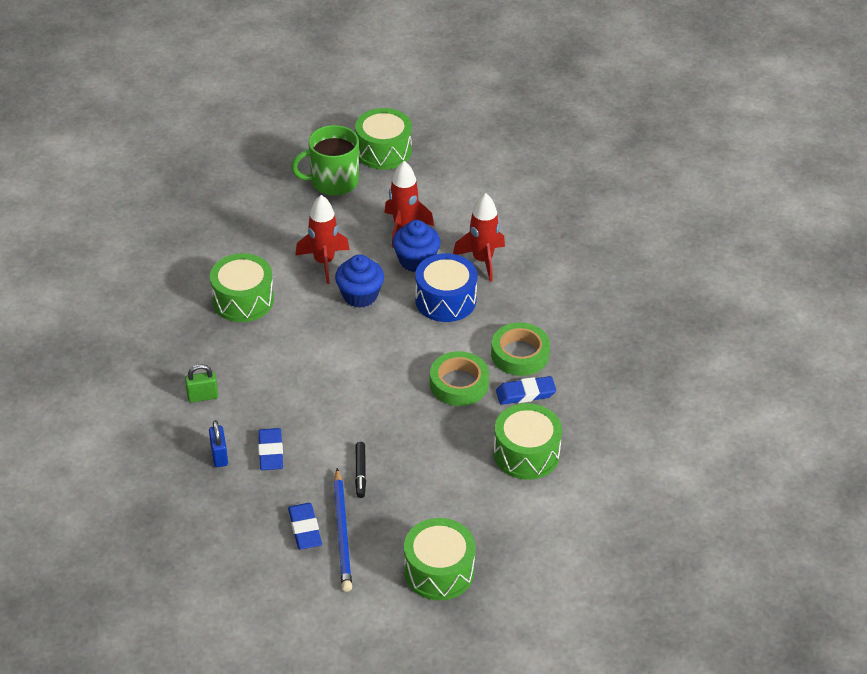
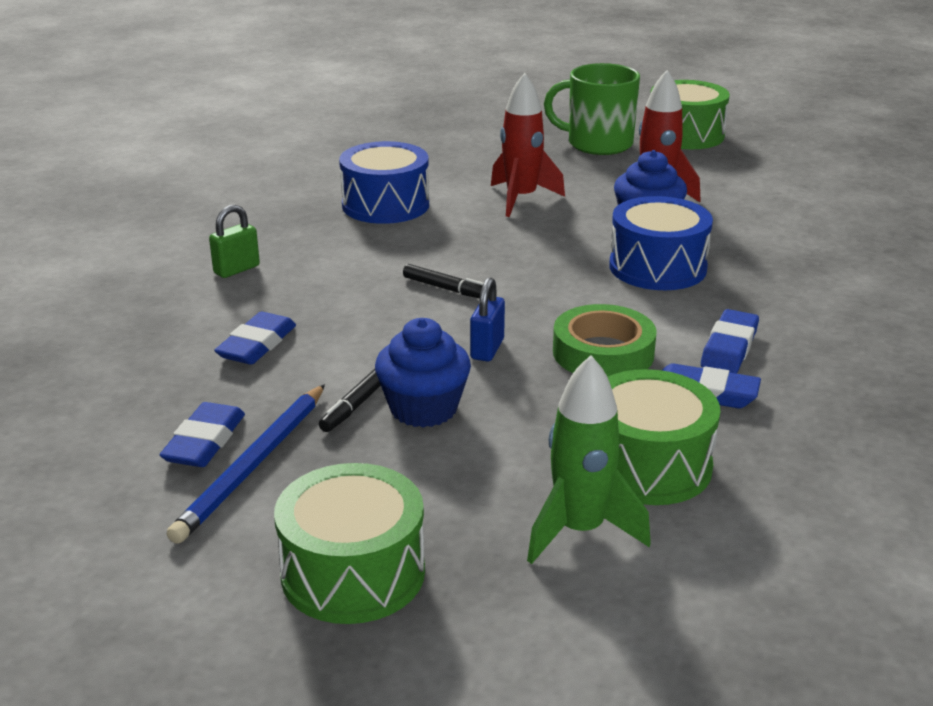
camera: 30 degrees right, 15 degrees down
(202, 396) = (236, 269): green padlock -> green padlock turned 60 degrees counterclockwise
(219, 456) = (187, 328): blue padlock -> blue padlock (487, 349)
(243, 300) = (385, 205): green drum -> blue drum
(340, 365) = (447, 289): none -> black marker
(360, 295) = (539, 236): blue cupcake -> blue cupcake (423, 409)
(482, 260) = (745, 245): red rocket -> none
(520, 354) = (729, 348): green tape -> blue eraser
(520, 505) = (580, 531): none -> green rocket

